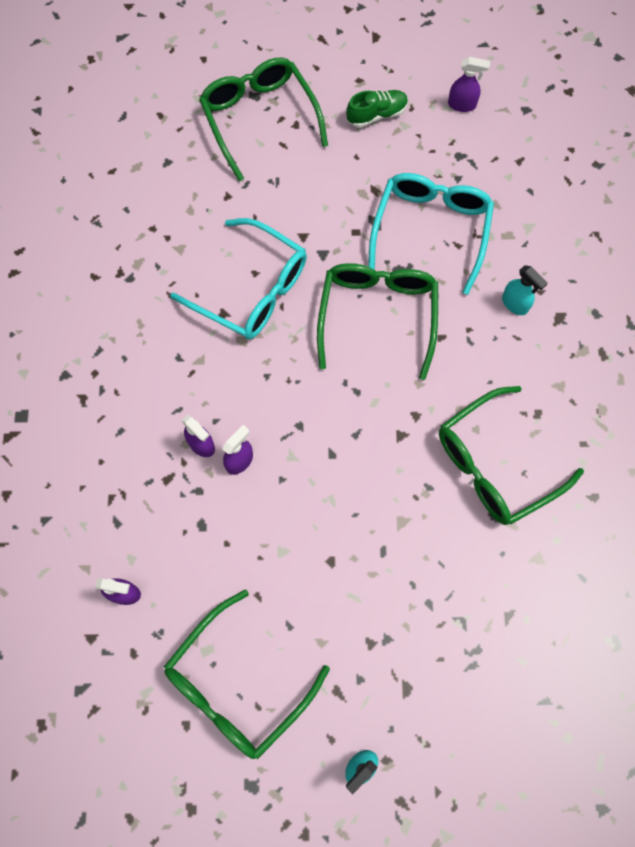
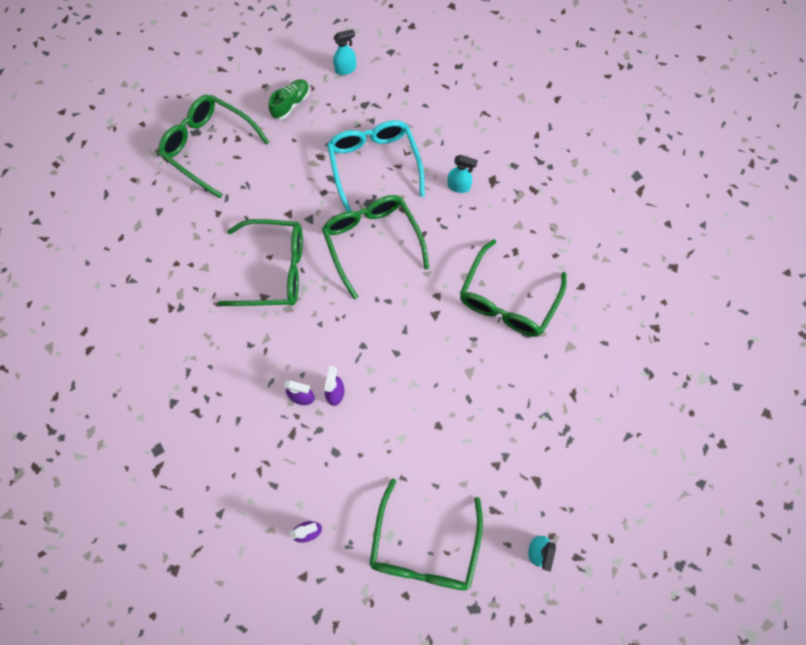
camera: 30 degrees left, 0 degrees up
(252, 290) = (274, 269): turquoise glasses -> green glasses
(462, 105) = (346, 69): purple spray bottle -> turquoise spray bottle

